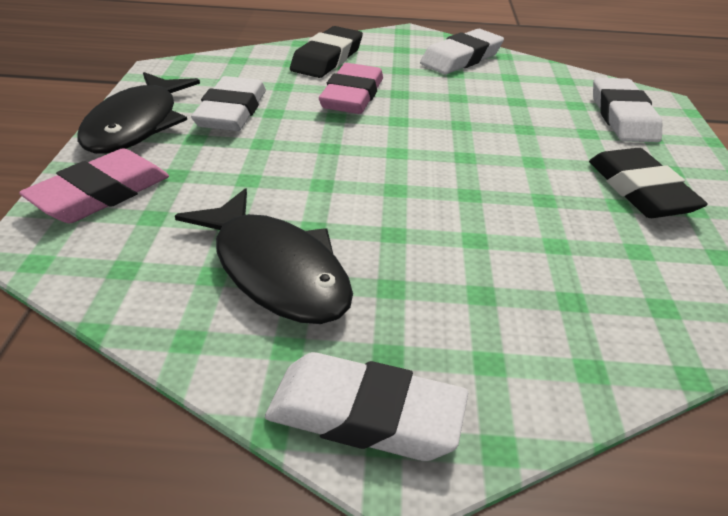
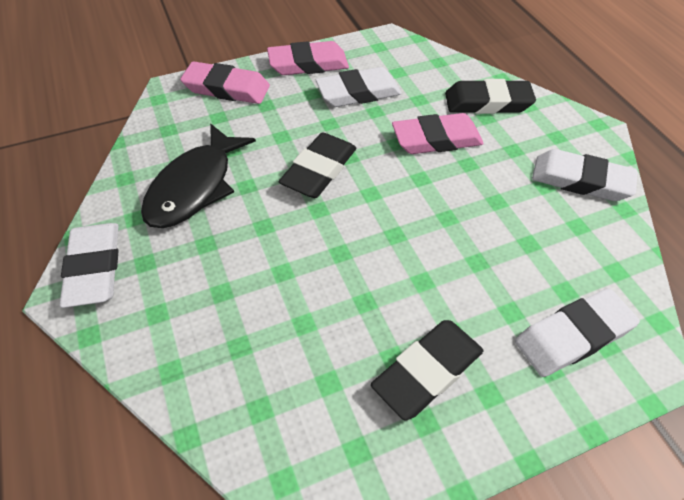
camera: 65 degrees right, 15 degrees up
(137, 125) = (308, 64): black fish -> pink eraser
(334, 170) = (319, 170): none -> black eraser

